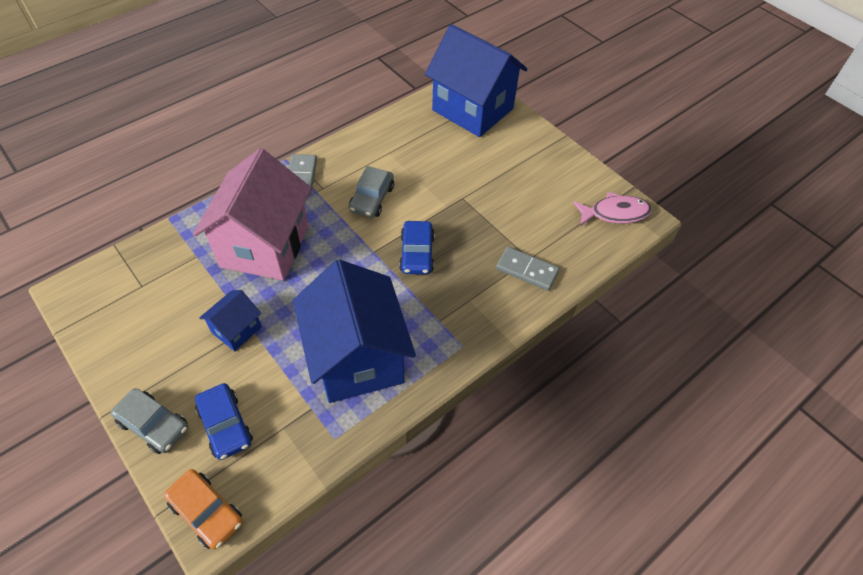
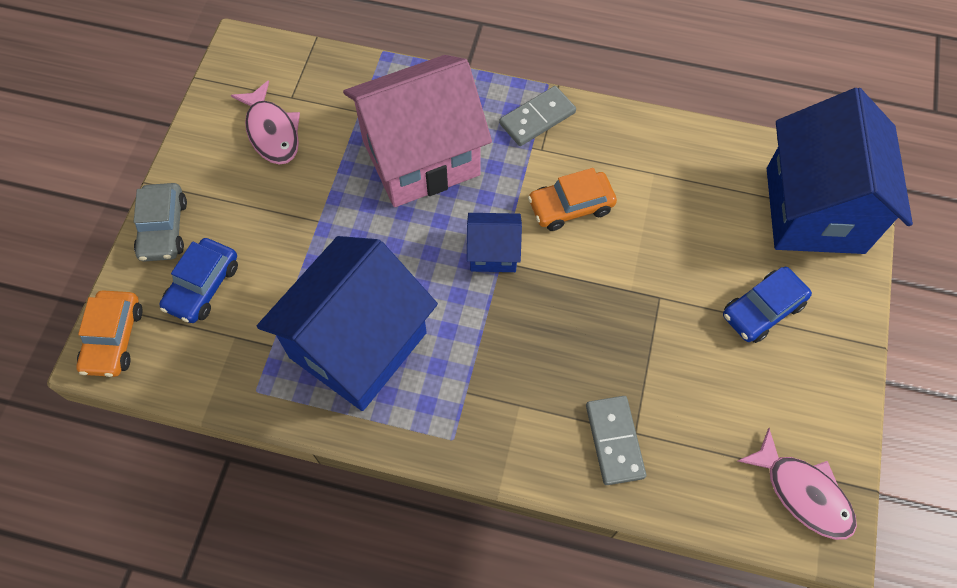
camera: 55 degrees right, 10 degrees up
(154, 312) = (272, 131): none -> pink fish
(236, 330) = (306, 213): blue house -> blue house (493, 253)
(372, 199) = (571, 206): grey car -> orange car
(417, 253) = (536, 306): blue car -> blue car (762, 310)

